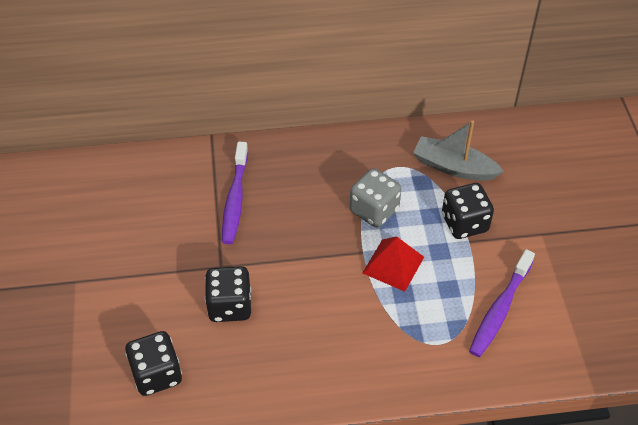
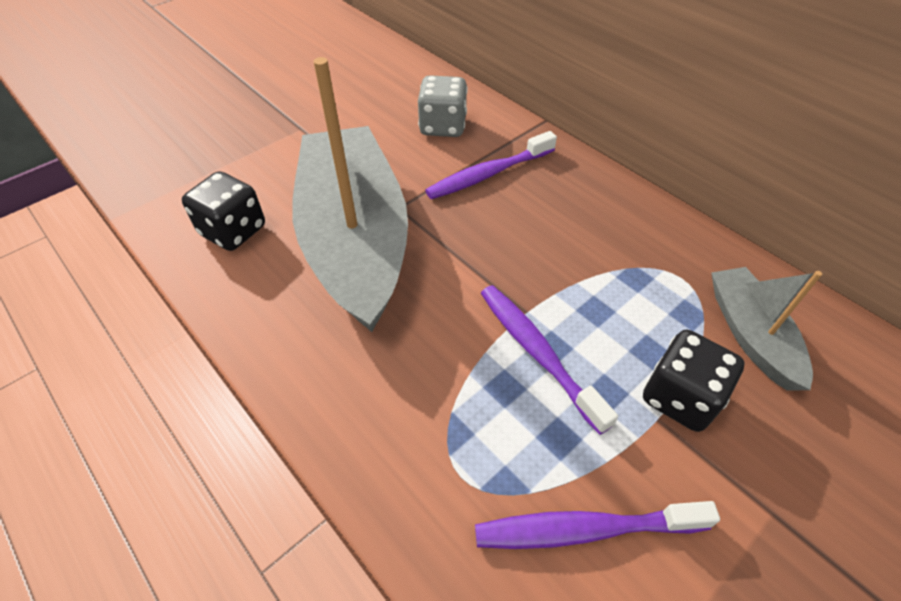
camera: 55 degrees right, 0 degrees up
(230, 306) = (355, 239): black dice -> grey boat
(374, 210) = (595, 290): grey dice -> grey dice (443, 126)
(393, 264) = (537, 352): red pyramid -> purple toothbrush

